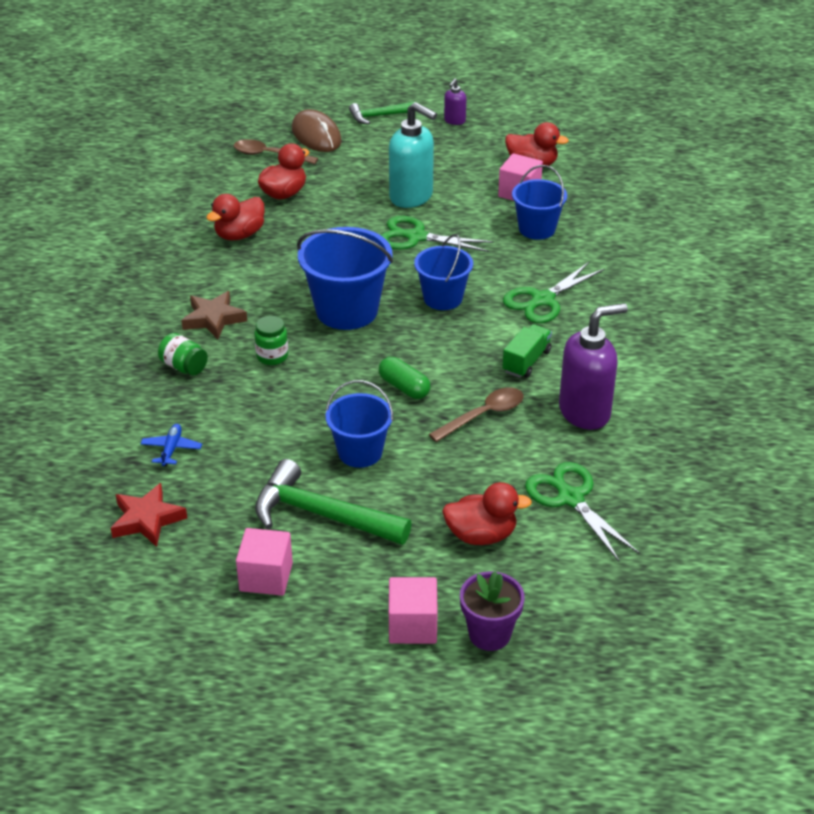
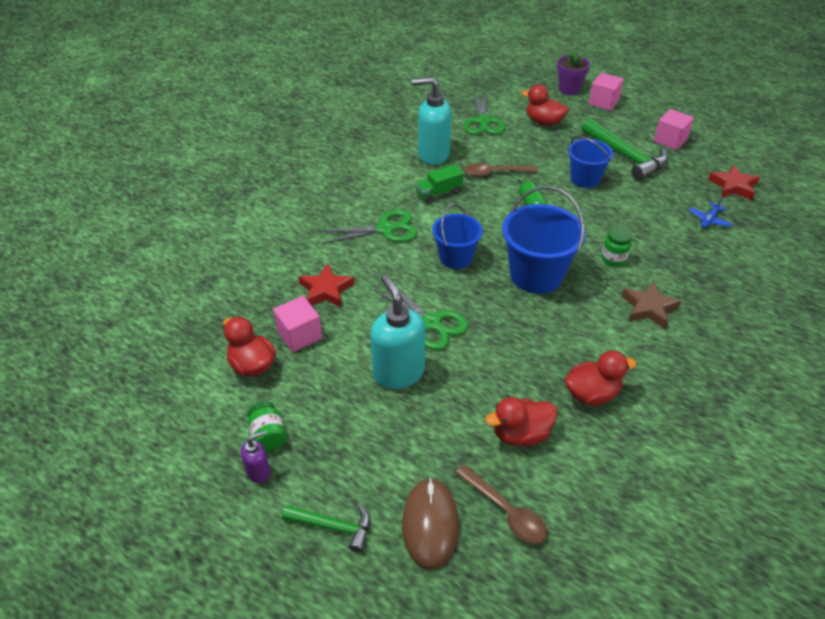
camera: 150 degrees left, 5 degrees up
(184, 367) = (685, 275): green jar -> green jar (268, 435)
(537, 229) = (326, 290): blue bucket -> red star
(585, 412) = (433, 155): purple soap dispenser -> turquoise soap dispenser

